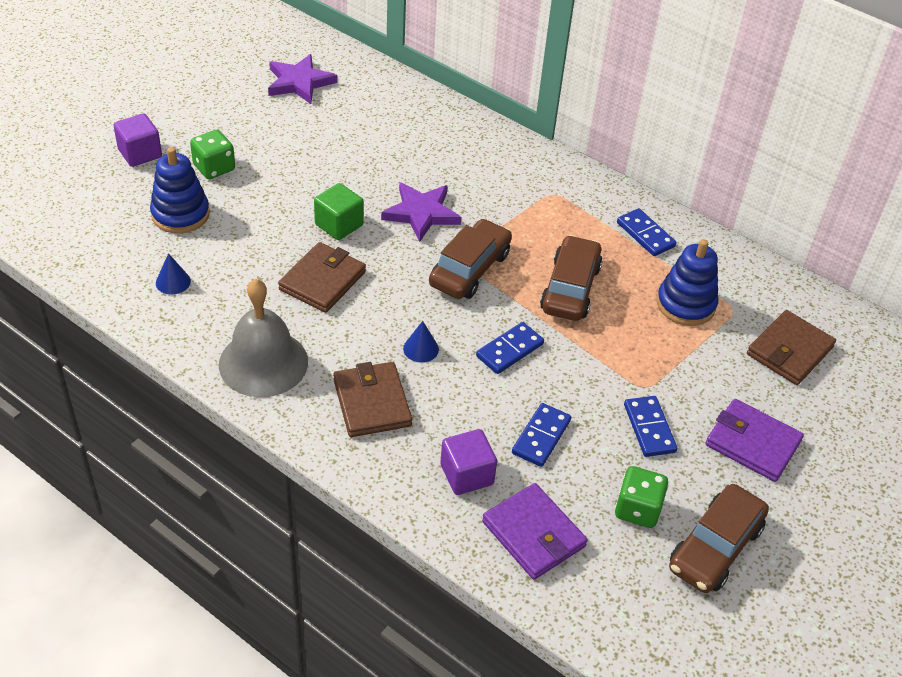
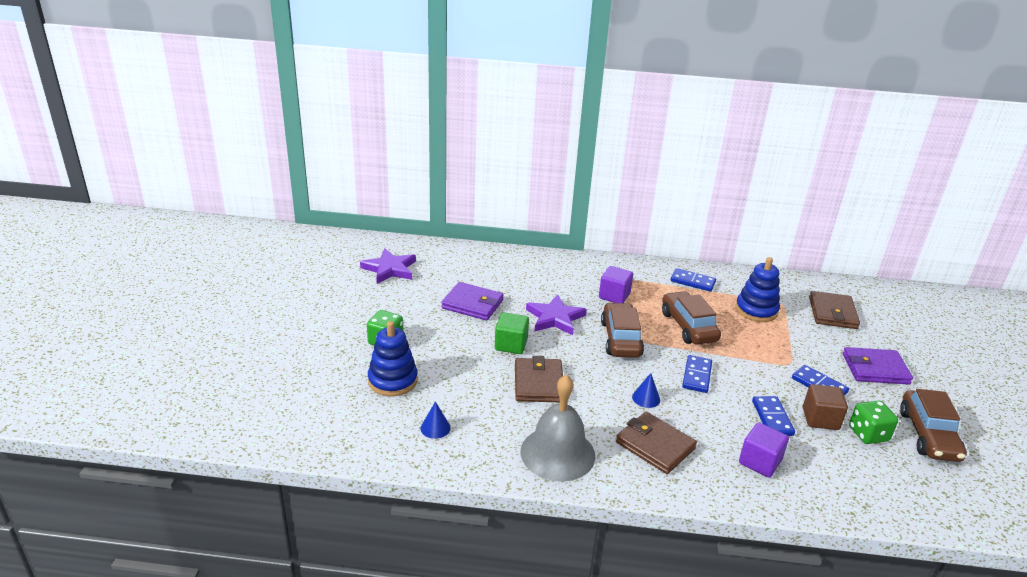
camera: 30 degrees left, 15 degrees down
(140, 153) = (319, 352): purple cube -> purple cube (614, 296)
(533, 534) = (836, 478): purple wallet -> purple wallet (472, 304)
(599, 465) = (820, 419): none -> brown cube

